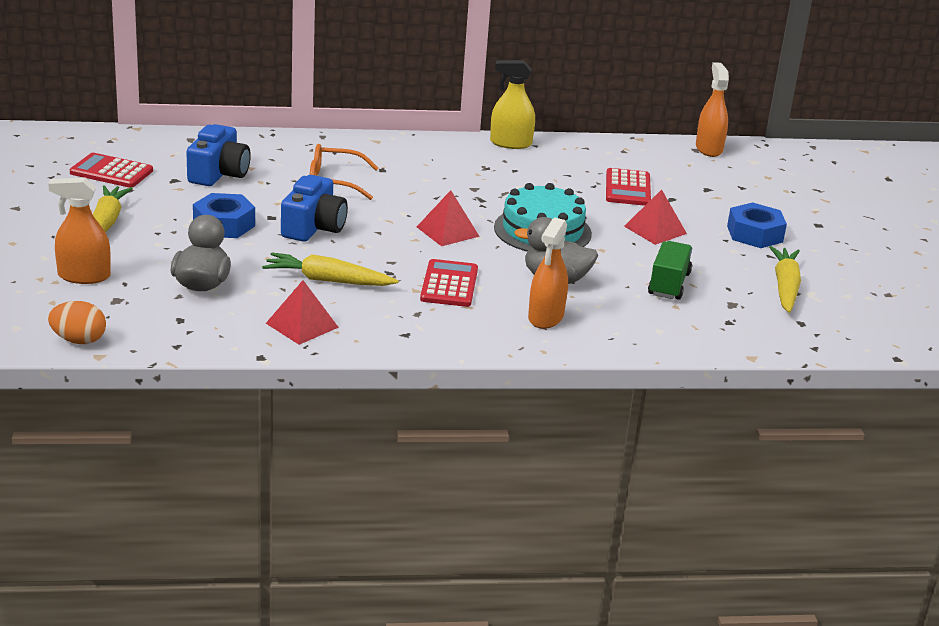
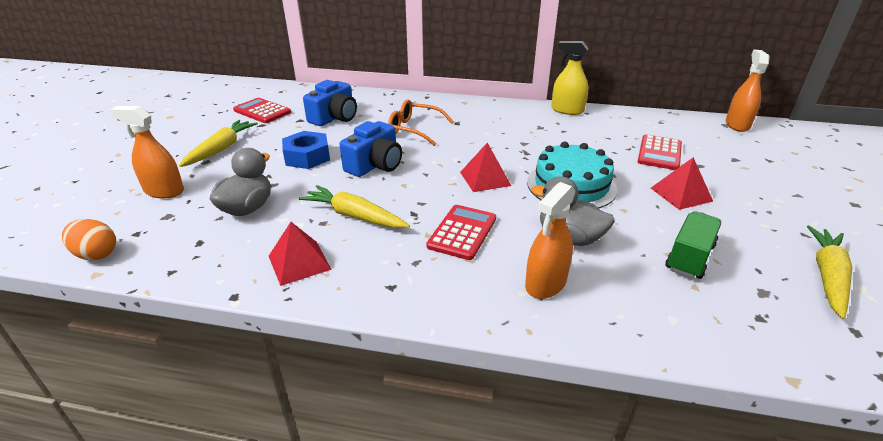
camera: 20 degrees right, 5 degrees up
(755, 234) = (786, 208): blue nut -> none

